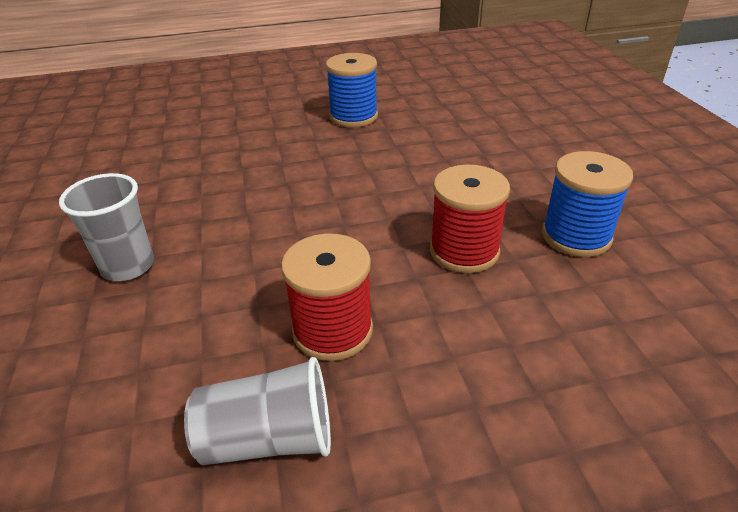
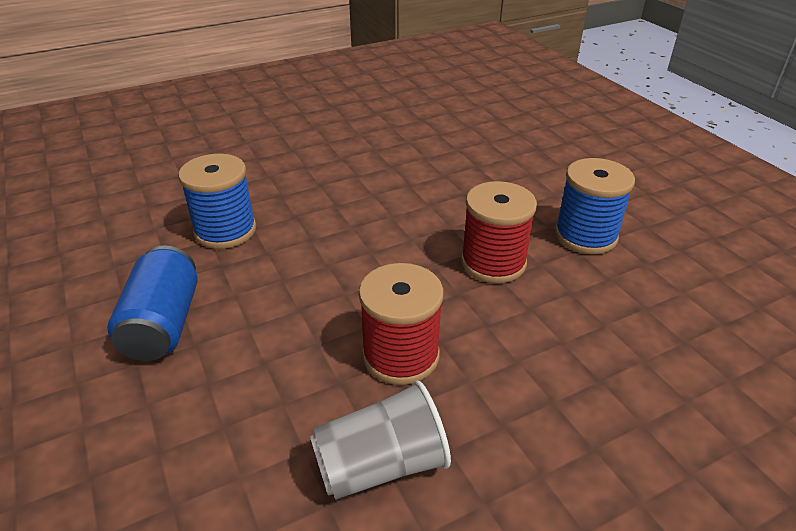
camera: 15 degrees left, 0 degrees up
(128, 266) = (163, 324): grey cup -> blue can
(353, 117) = (336, 139): blue spool -> blue spool (225, 230)

